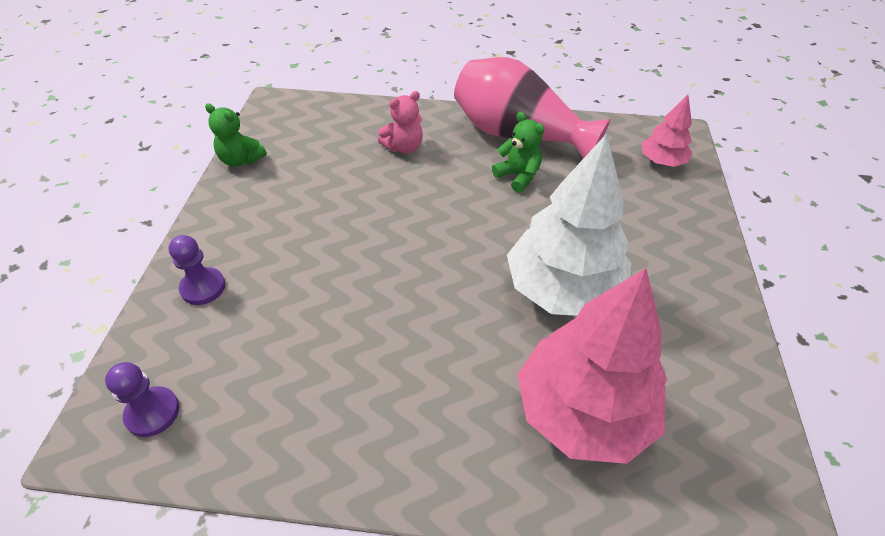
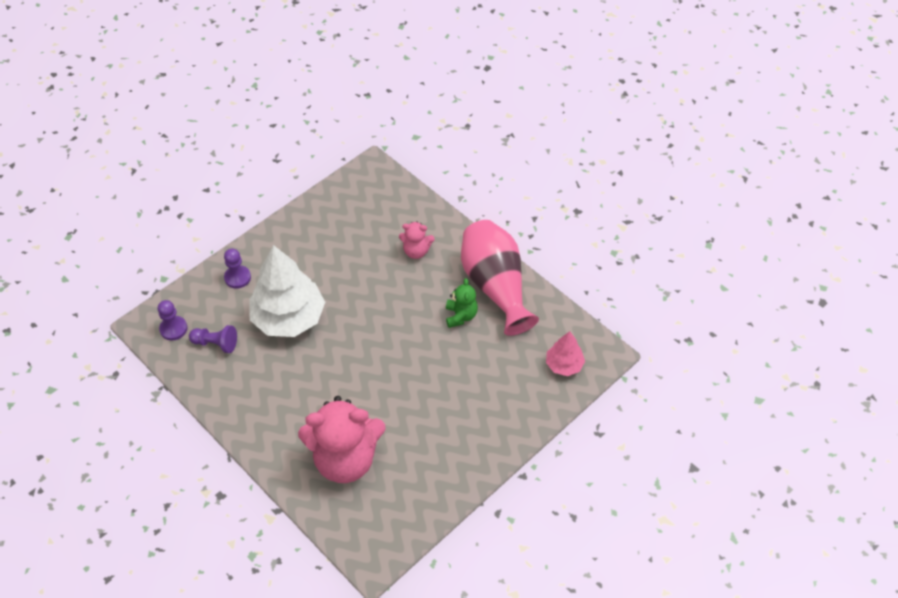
camera: 40 degrees right, 5 degrees up
(241, 160) = (318, 203): green teddy bear -> none
(244, 388) = (216, 344): none -> purple pawn
(563, 289) = (405, 399): white tree -> white tree (288, 318)
(583, 410) = (345, 459): pink tree -> pink teddy bear

